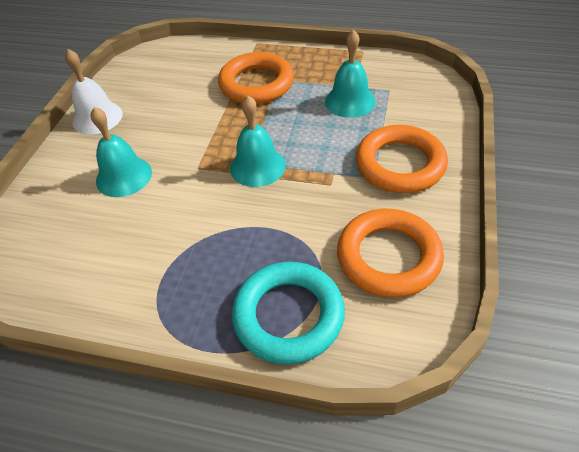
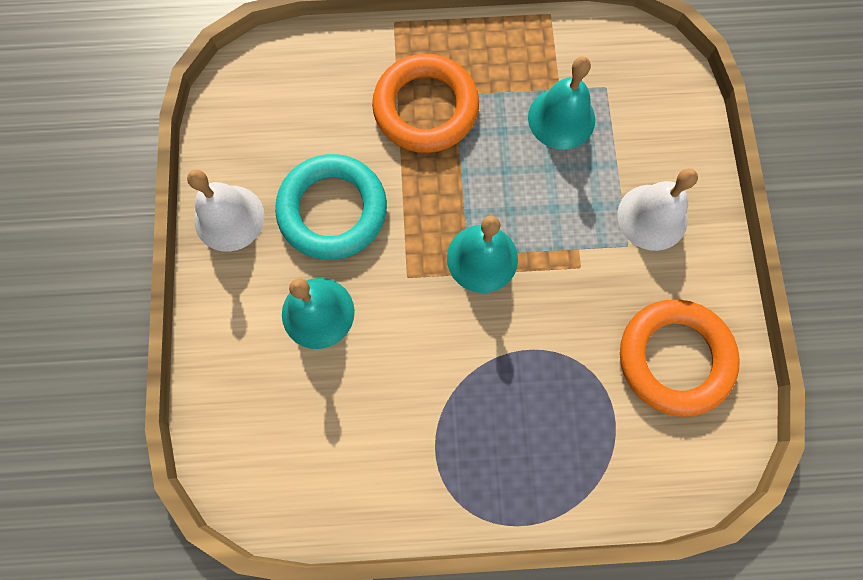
camera: 20 degrees left, 25 degrees up
(288, 316) = (592, 461): turquoise ring -> turquoise ring (332, 210)
(400, 164) = (652, 217): orange ring -> white bell

